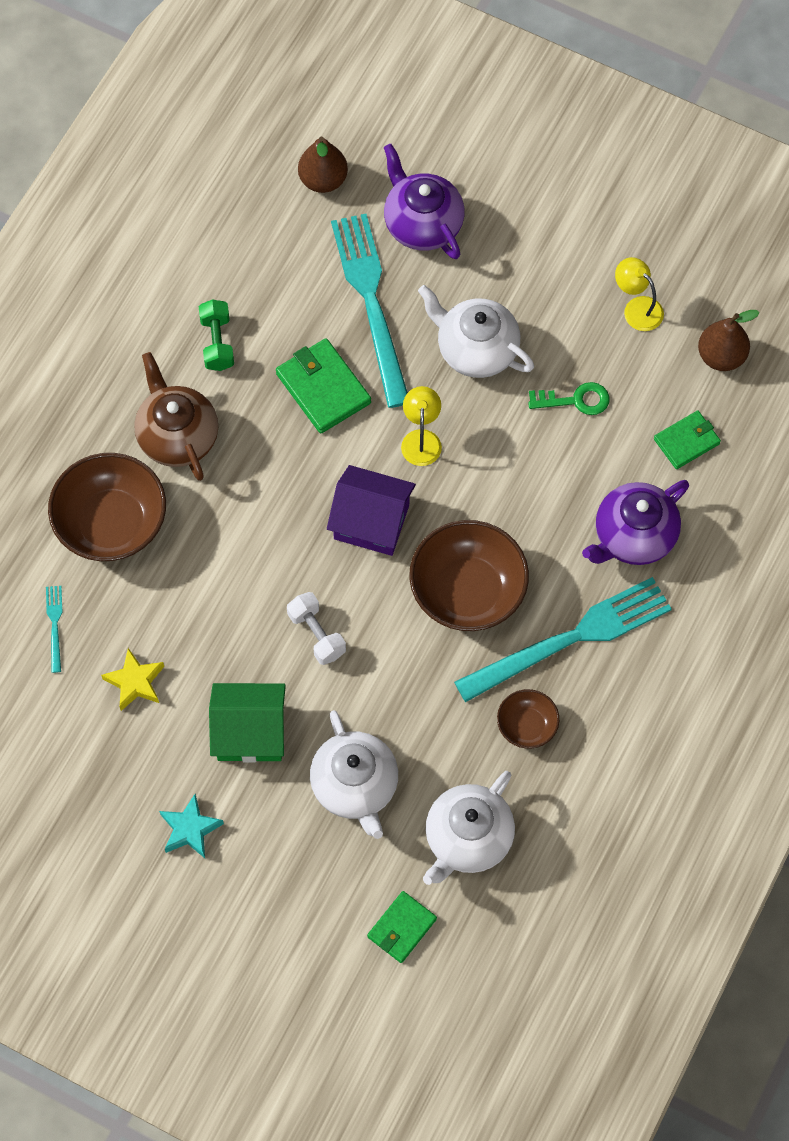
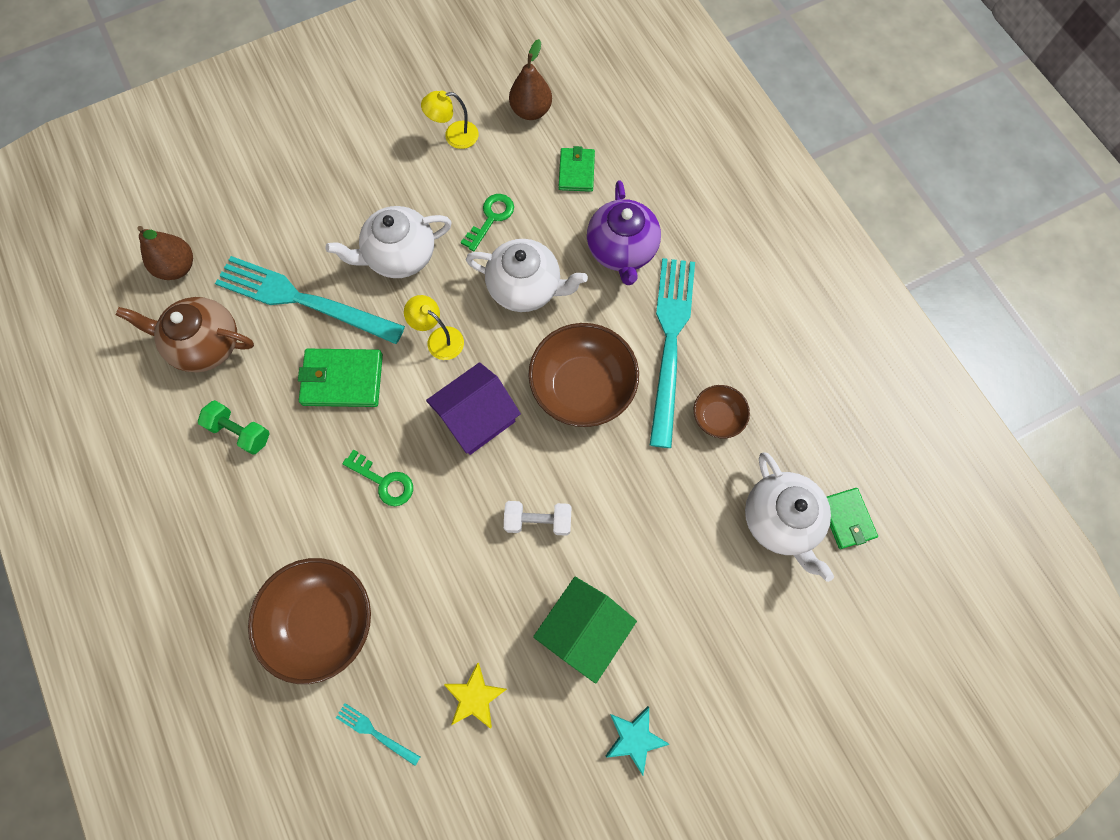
camera: 55 degrees left, 5 degrees up
(177, 436) = (292, 516): brown teapot -> brown teapot (206, 344)
(259, 487) = (384, 481): none -> green key
(355, 786) = (684, 576): white teapot -> white teapot (526, 287)
(402, 928) = (823, 619): green wallet -> green wallet (846, 519)
(422, 224) = (272, 225): purple teapot -> none

